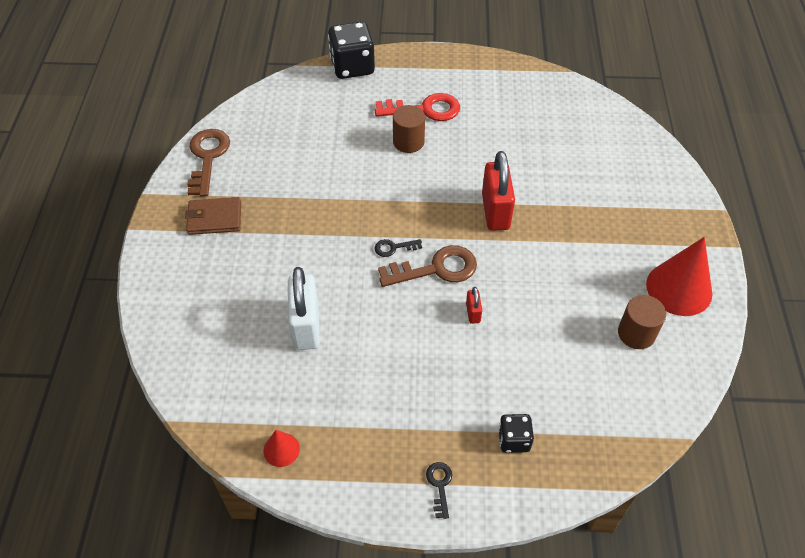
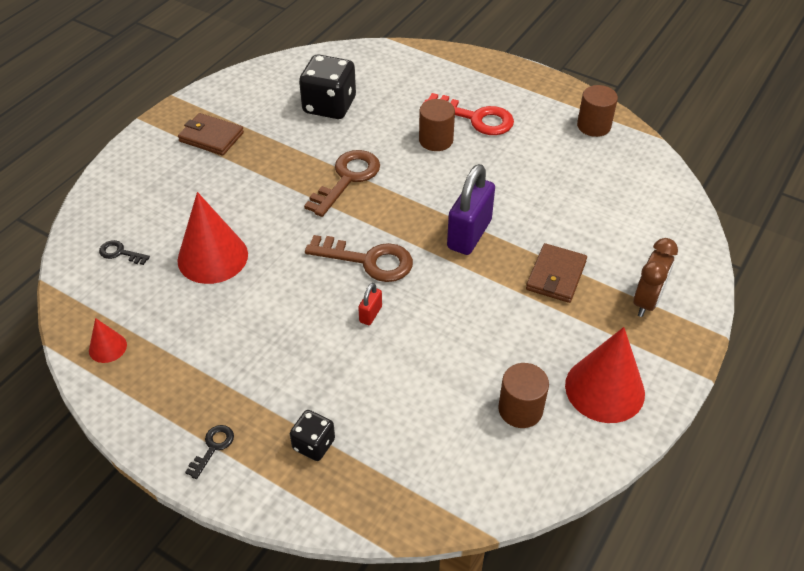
camera: 30 degrees right, 5 degrees down
(207, 158) = (246, 86): brown key -> brown key (347, 179)
(306, 326) = (212, 257): white padlock -> red cone
(352, 67) = (437, 57): black dice -> black dice (329, 106)
(394, 248) = (345, 225): black key -> black key (120, 253)
(495, 211) = (469, 234): red padlock -> purple padlock
(518, 80) = (594, 126): none -> brown cylinder
(582, 216) = (556, 275): none -> brown wallet
(657, 207) = (646, 301): none -> brown clock

